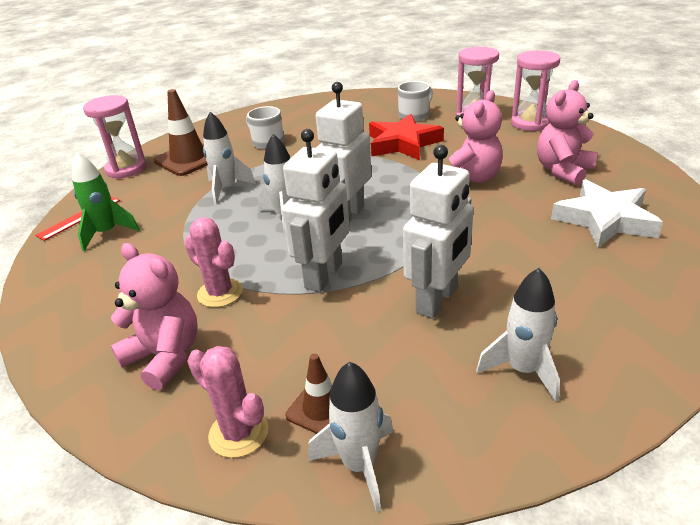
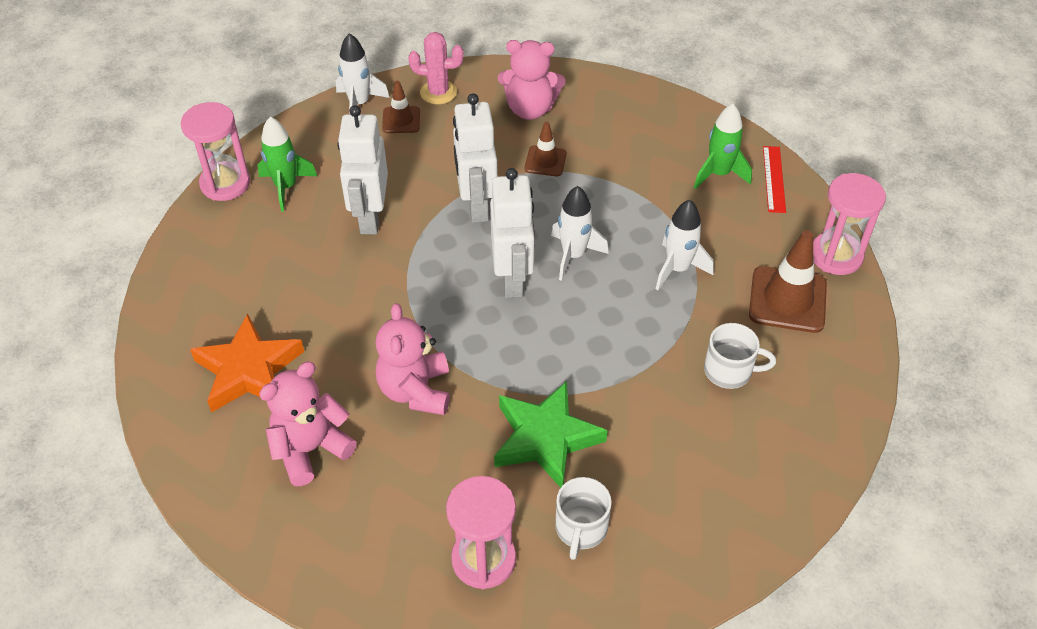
camera: 145 degrees right, 15 degrees up
(220, 293) = (545, 161): pink cactus -> brown traffic cone
(403, 143) = (545, 438): red star -> green star
(523, 370) = (286, 187): white rocket -> green rocket
(530, 123) = (389, 571): pink hourglass -> pink hourglass (225, 183)
(563, 171) = (310, 449): pink teddy bear -> pink teddy bear turned 135 degrees counterclockwise
(605, 220) = (248, 370): white star -> orange star

